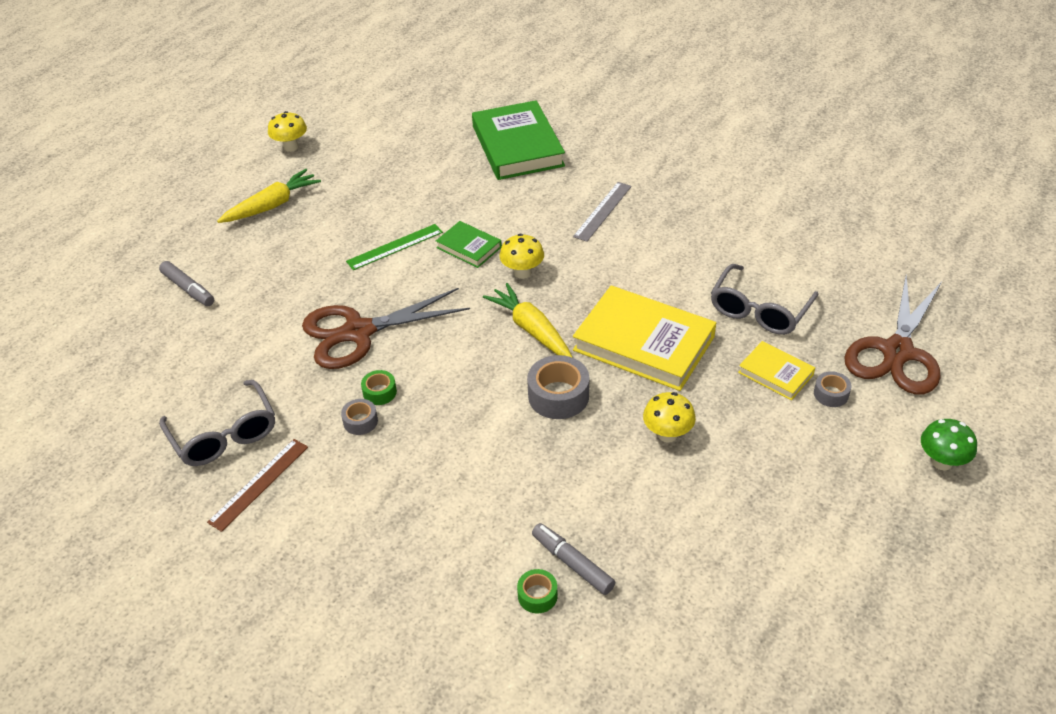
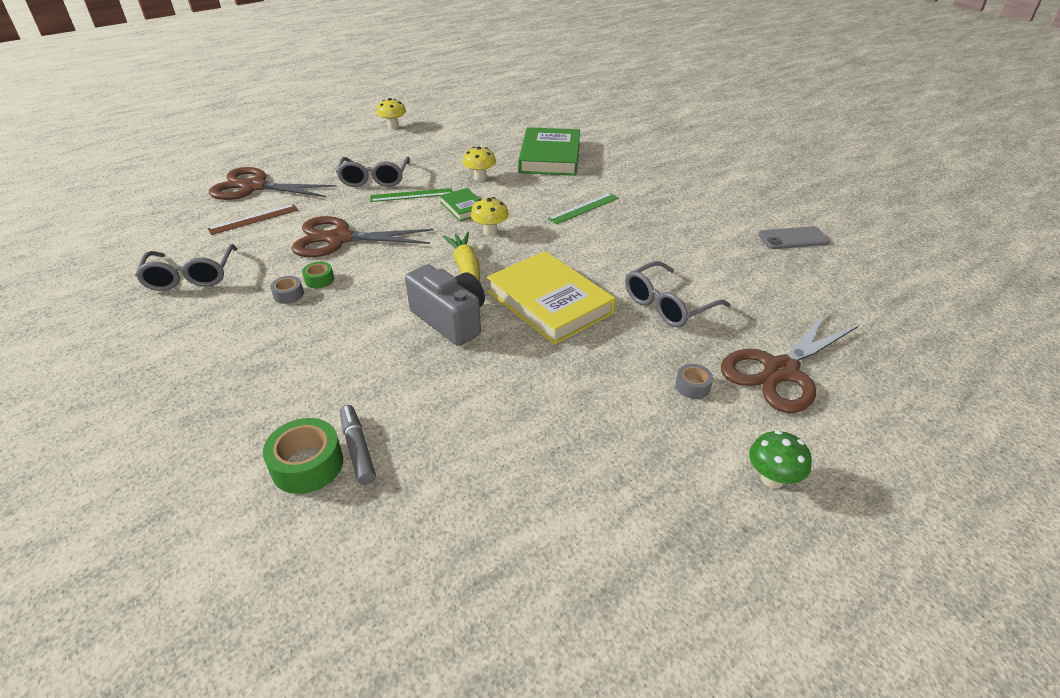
camera: 20 degrees right, 5 degrees down
(188, 289) = (254, 187): grey marker -> brown scissors
(259, 484) = (182, 314): brown ruler -> brown ruler (254, 219)
(272, 205) = (351, 154): yellow carrot -> none
(331, 235) = (374, 179): none -> grey glasses
(537, 595) = (307, 465): green tape -> green tape, size x1.80
(558, 396) = (450, 320): grey tape -> grey camera
(603, 211) = (584, 208): grey ruler -> green ruler
(667, 434) = (518, 374): yellow mushroom -> yellow mushroom (480, 178)
(775, 373) = (650, 355): yellow book -> none
(834, 192) = (793, 238): none -> grey phone

